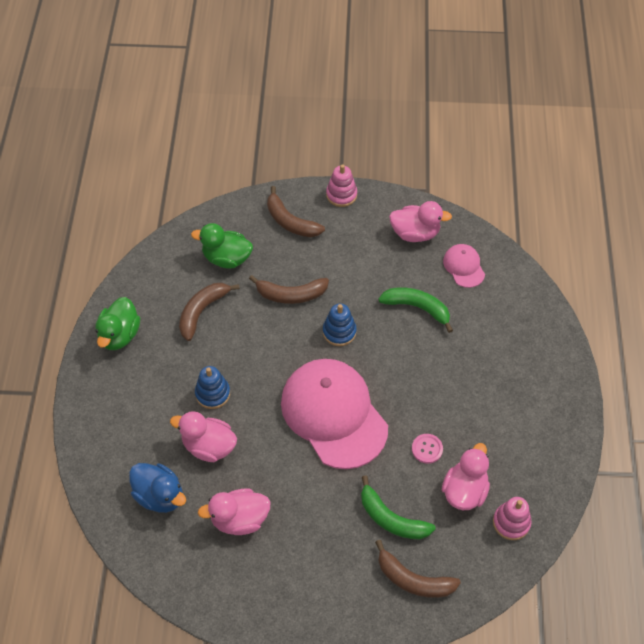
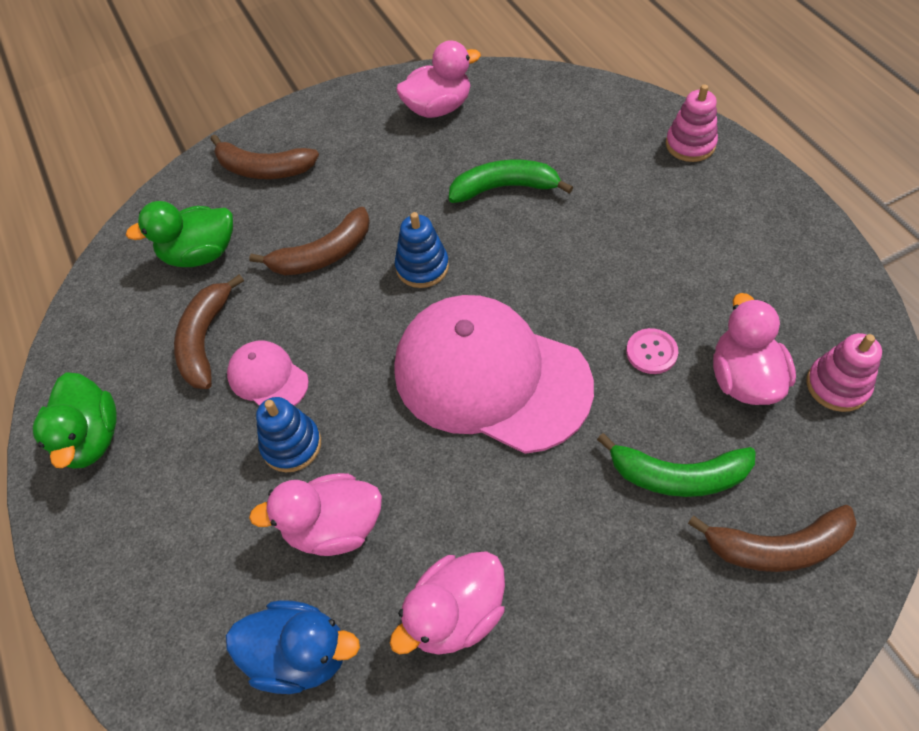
camera: 25 degrees left, 0 degrees up
(341, 195) = (312, 109): pink stacking toy -> pink stacking toy (690, 144)
(464, 266) = (526, 115): pink cap -> pink cap (268, 378)

